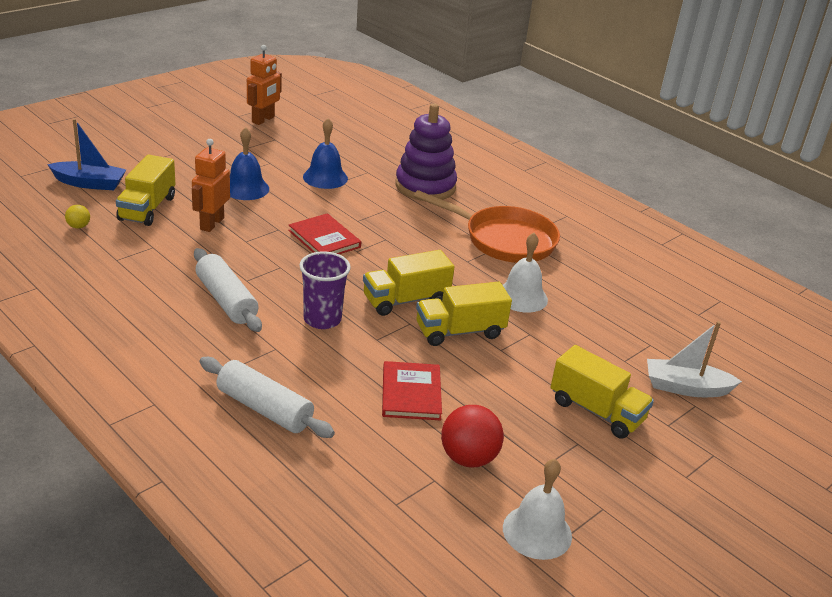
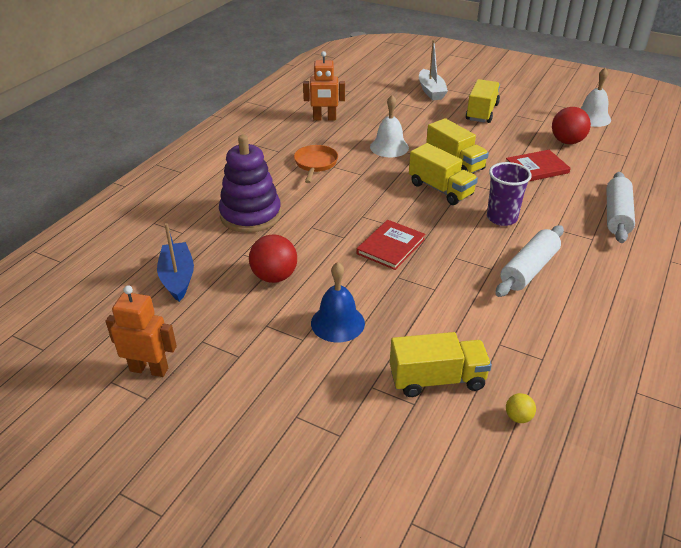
camera: 105 degrees left, 5 degrees up
(89, 183) = (425, 458): blue boat -> blue boat (177, 278)
(211, 223) = (425, 321): orange robot -> orange robot (324, 119)
(325, 177) = (274, 277): blue bell -> red ball
(504, 240) = (315, 164): orange pan -> orange pan, size x0.58

